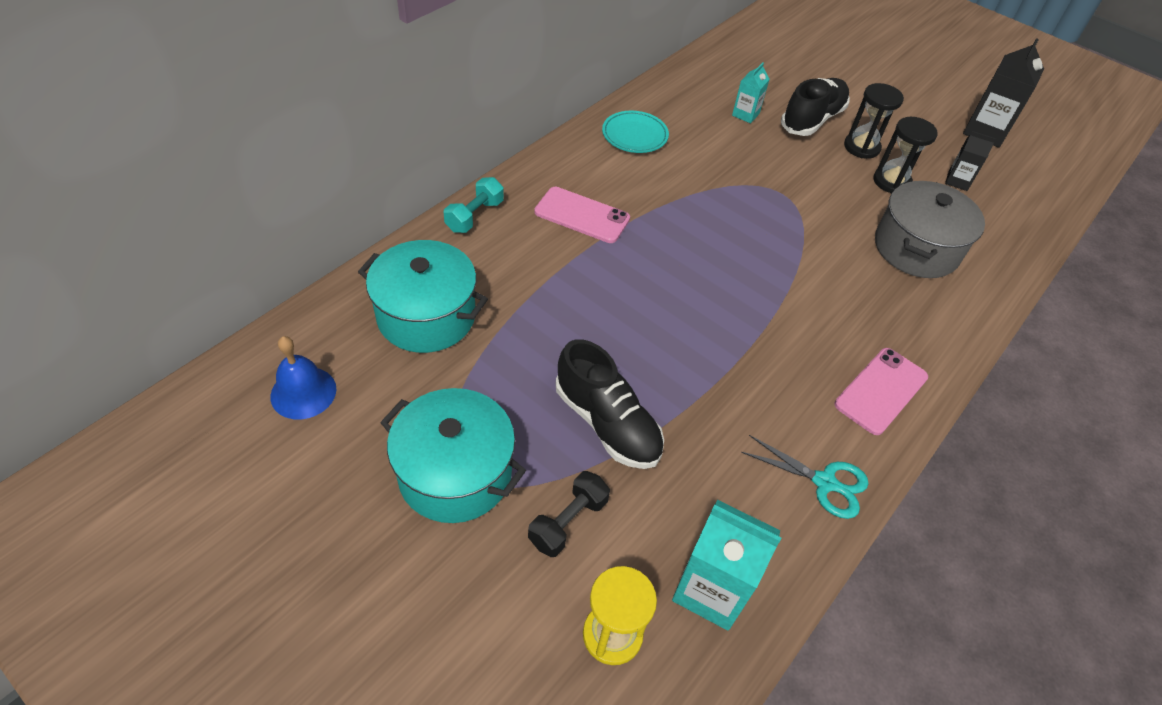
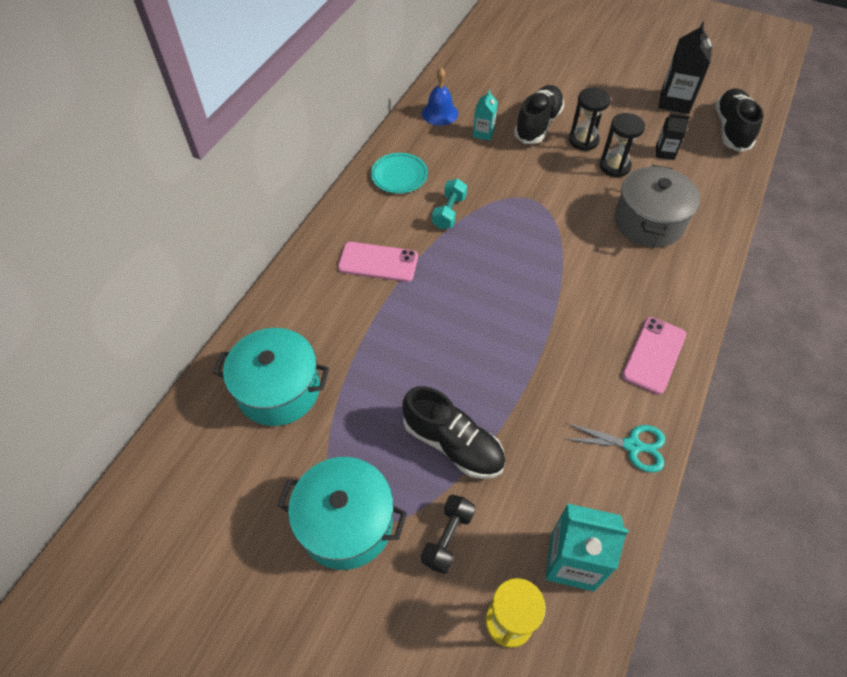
camera: 10 degrees left, 5 degrees up
(303, 392) = (199, 488): blue bell -> blue bell (440, 113)
(475, 216) = (290, 286): turquoise dumbbell -> turquoise dumbbell (449, 212)
(1047, 175) = (731, 130): none -> black shoe

